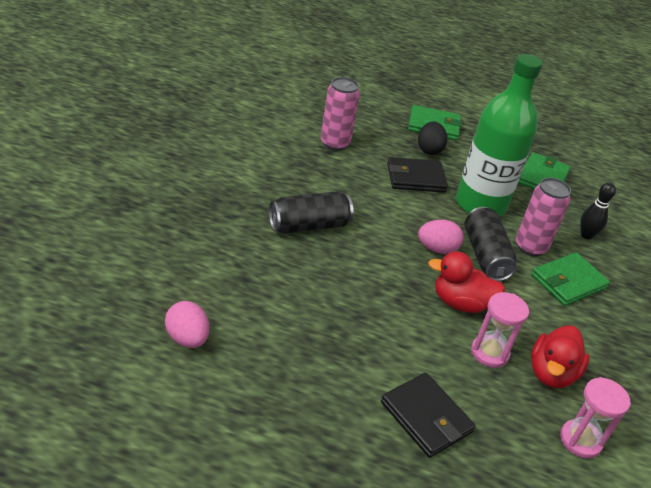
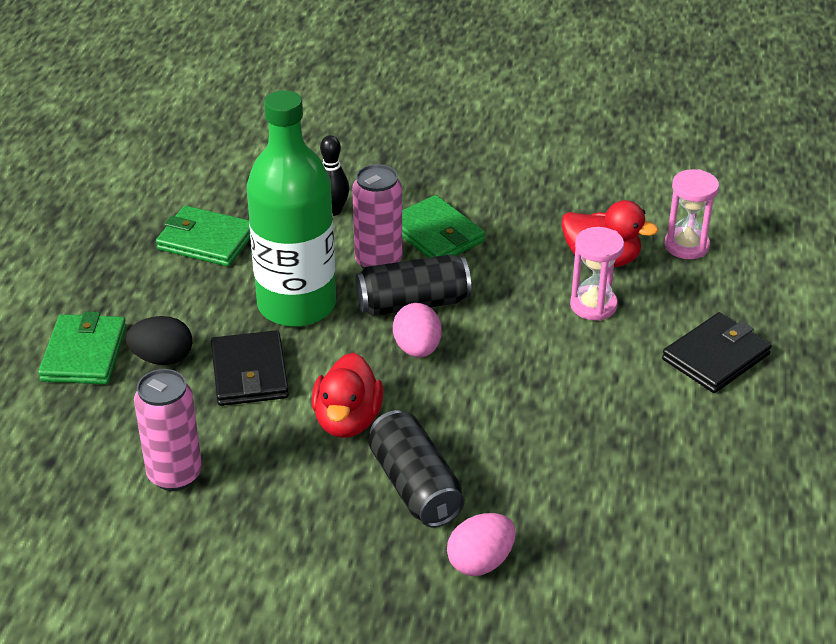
camera: 90 degrees left, 0 degrees up
(187, 338) = (704, 585): pink egg -> pink egg (480, 562)
(460, 303) = (518, 328): red duck -> red duck (347, 421)

